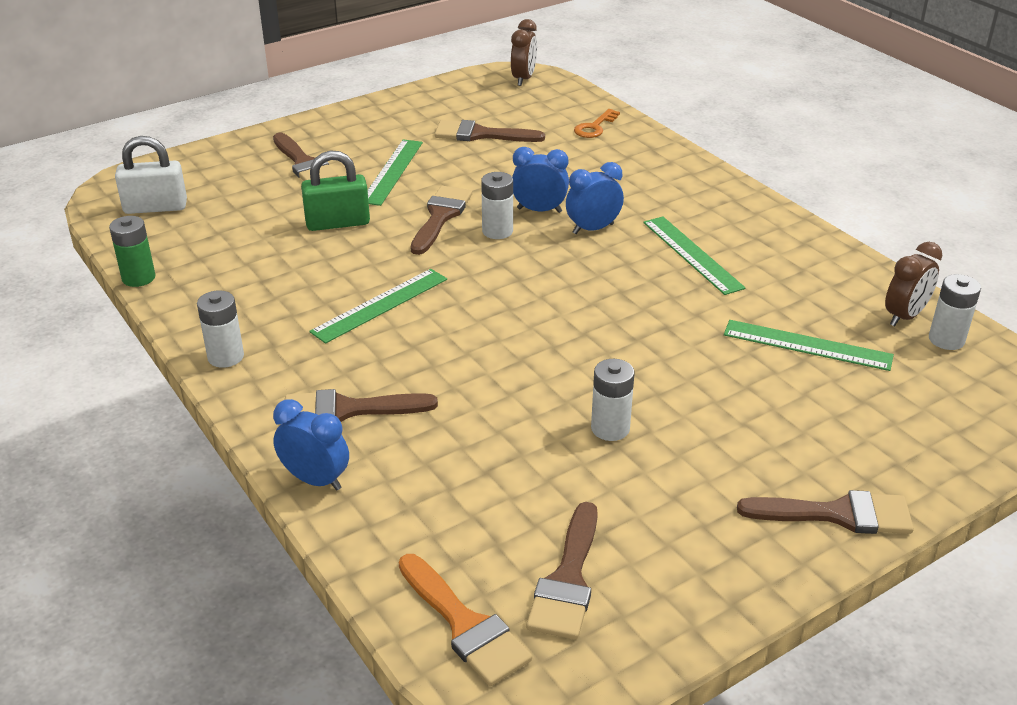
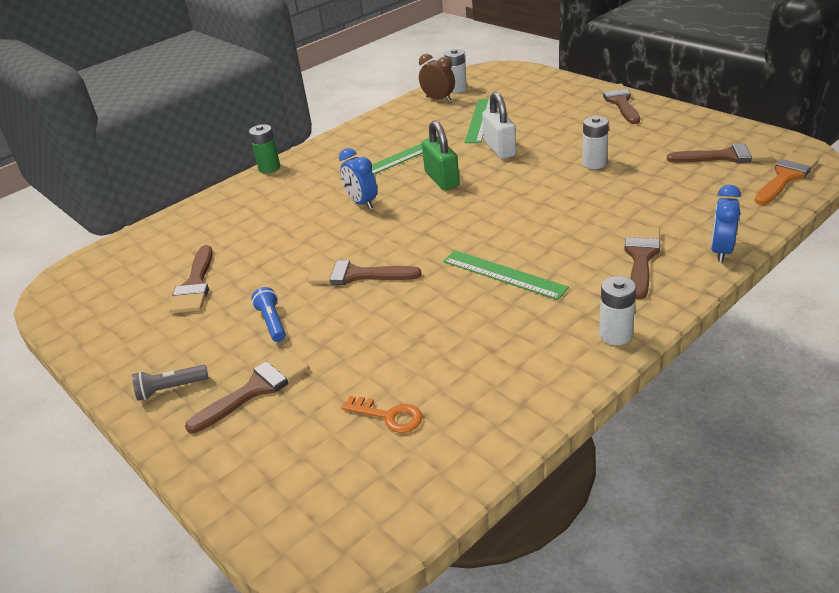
camera: 95 degrees left, 0 degrees up
(138, 278) = (521, 440): green battery -> green battery (269, 168)
(155, 207) = (370, 485): white padlock -> white padlock (499, 149)
(334, 129) = (170, 389): none -> grey flashlight
(337, 223) = (378, 331): green padlock -> green padlock (442, 179)
(347, 410) = (641, 257): brown brush -> brown brush turned 150 degrees counterclockwise
(392, 171) = (272, 322): green ruler -> blue flashlight
(497, 231) = (374, 242): white battery -> none
(523, 79) = (70, 283): brown clock -> none
(539, 210) = (337, 230): blue clock -> none
(594, 127) = (187, 228): orange key -> orange key (389, 416)

